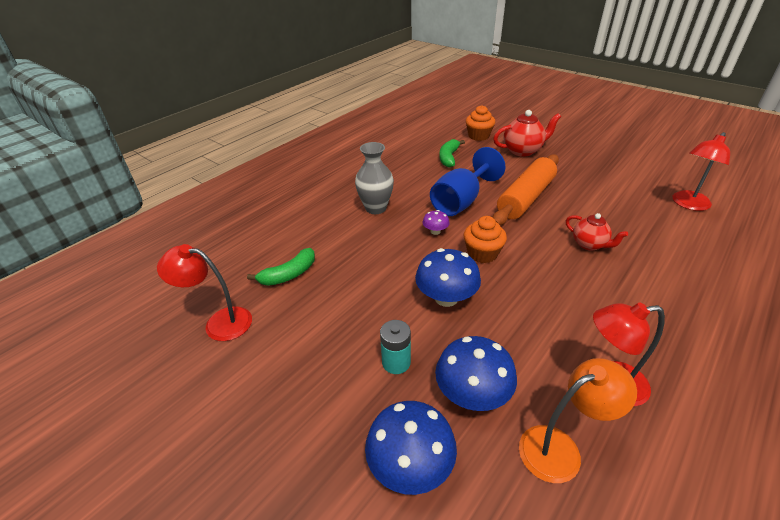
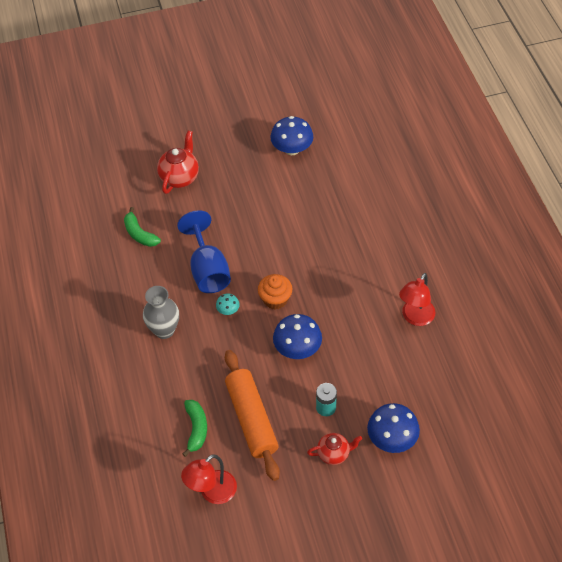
camera: 55 degrees left, 15 degrees up
(435, 231) = (228, 310): purple mushroom -> turquoise mushroom
(472, 394) = (374, 384): blue mushroom -> blue mushroom (292, 149)
(478, 136) = (126, 188): orange cupcake -> none
(525, 198) = (241, 227): orange rolling pin -> orange rolling pin (251, 419)
(560, 448) = (429, 368): orange lamp -> none
(589, 244) = (318, 234): red teapot -> red teapot (334, 454)
(688, 204) = (331, 146): red lamp -> none

